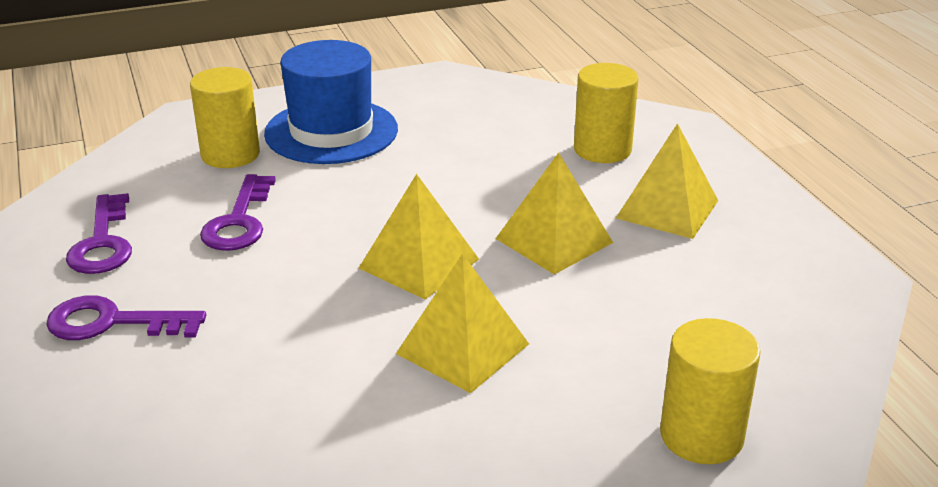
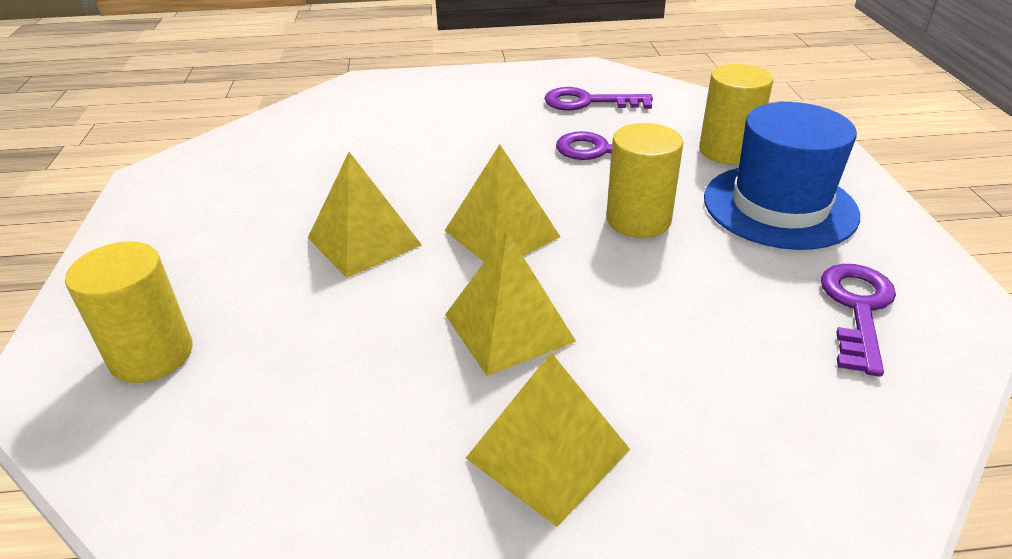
camera: 105 degrees right, 5 degrees up
(112, 323) = (484, 107): purple key -> purple key (857, 309)
(602, 149) = (733, 427): yellow cylinder -> yellow cylinder (638, 220)

